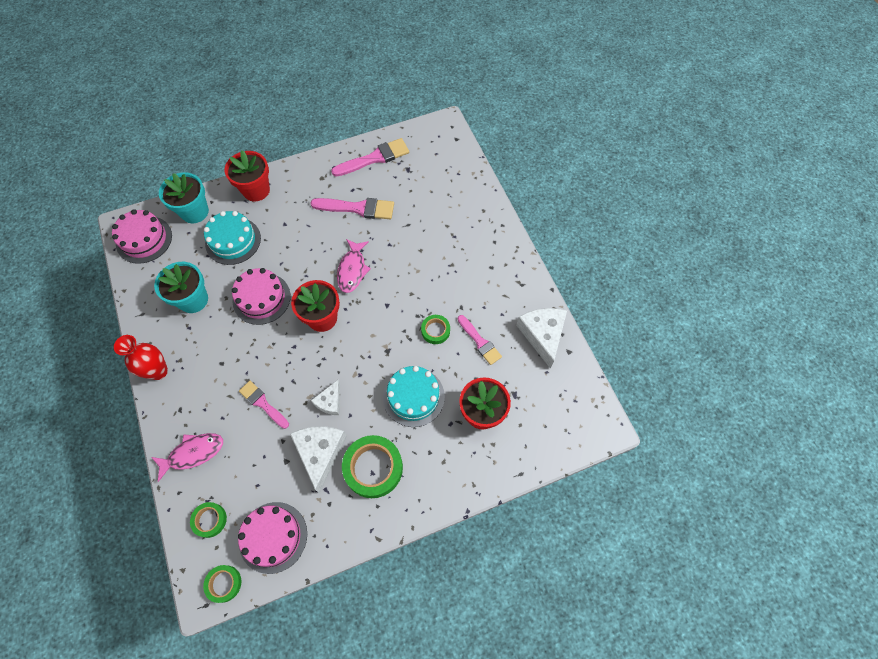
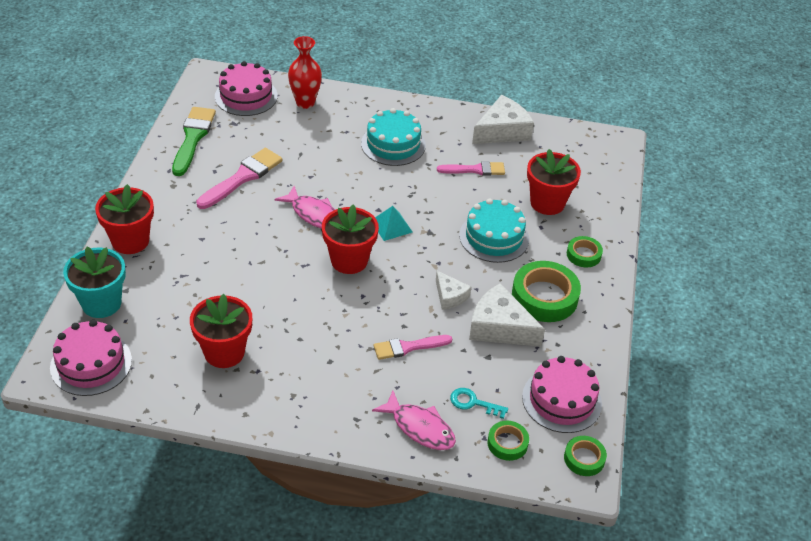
camera: 60 degrees left, 20 degrees down
(158, 371) = (291, 419): red vase -> red vase (305, 102)
(193, 300) = (224, 352): turquoise flower pot -> red flower pot
(193, 453) = (419, 427): pink fish -> pink fish turned 120 degrees clockwise
(233, 241) = (179, 287): turquoise cake -> turquoise cake (393, 144)
(235, 476) = (473, 403): none -> turquoise key
(261, 298) = (279, 296): pink cake -> pink cake (246, 96)
(374, 158) = (193, 138): pink brush -> green brush
(375, 323) = (391, 226): none -> turquoise pyramid
(435, 331) = (437, 191): green tape -> green tape (583, 255)
(542, 335) = (502, 131): white cheese -> white cheese turned 120 degrees clockwise

